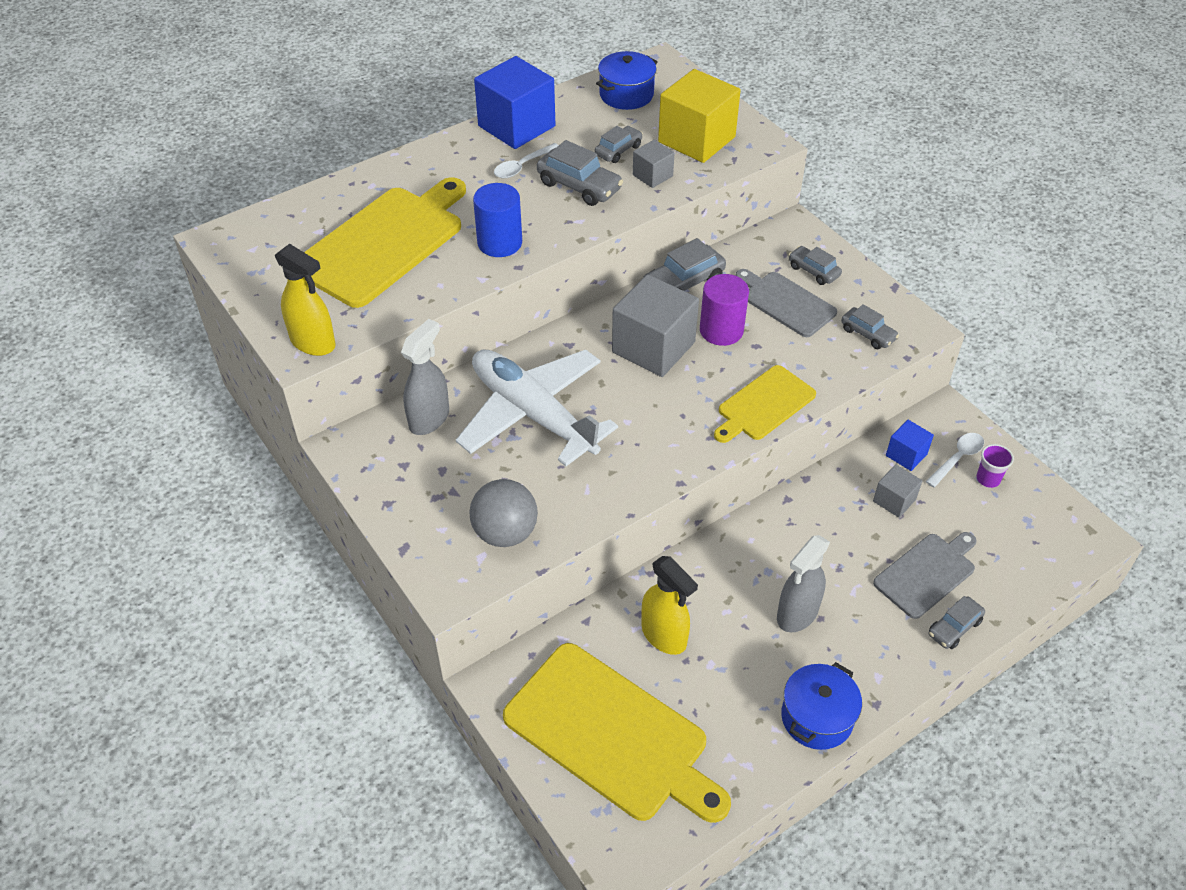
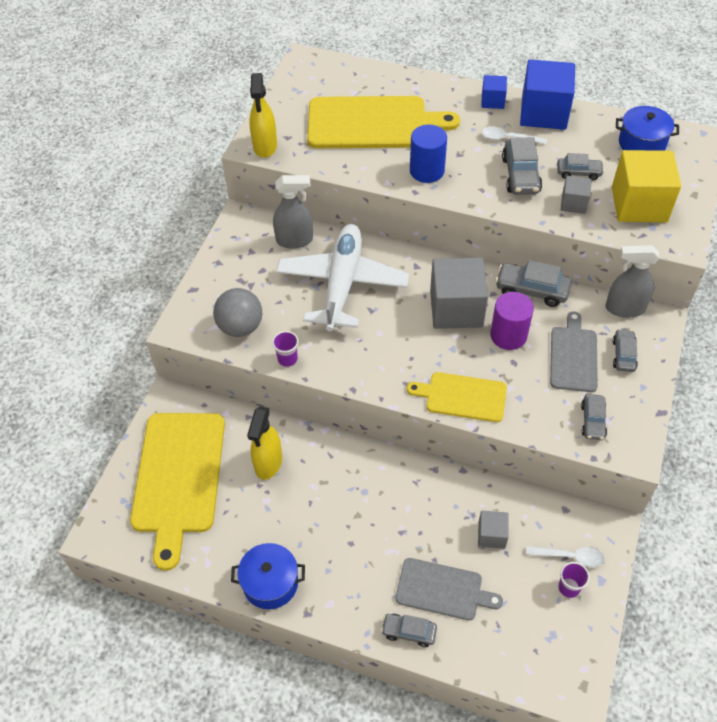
camera: 55 degrees right, 5 degrees up
(590, 515) = (287, 359): none -> purple cup
(797, 614) = (343, 527): grey spray bottle -> grey spray bottle (624, 308)
(906, 455) = (542, 521): blue cube -> blue cube (492, 101)

